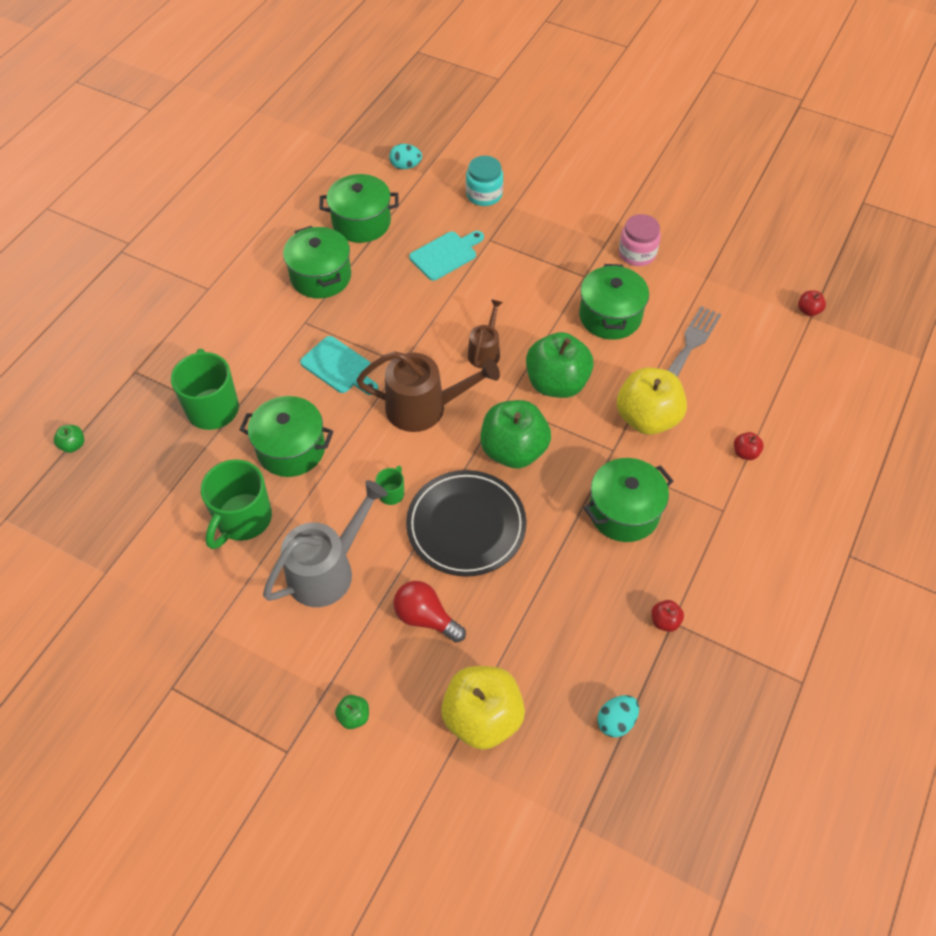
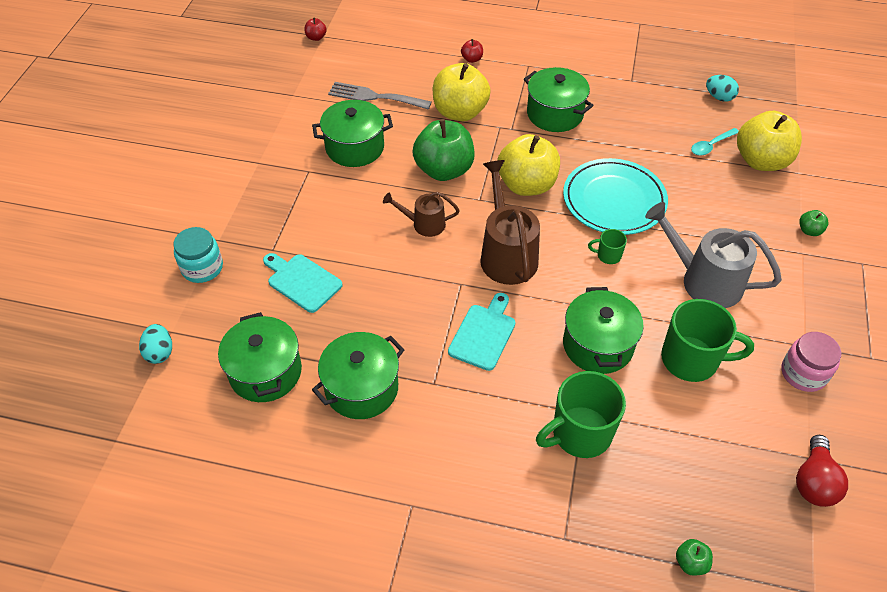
camera: 105 degrees left, 5 degrees down
(425, 617) = (707, 207): red light bulb -> red light bulb (814, 481)
(466, 525) = (614, 200): black plate -> turquoise plate
(513, 450) = (526, 185): green apple -> yellow apple
(525, 668) = (711, 145): none -> turquoise spoon
(637, 253) = (270, 140): pink jar -> pink jar (803, 373)
(665, 621) = (633, 84): red apple -> none

